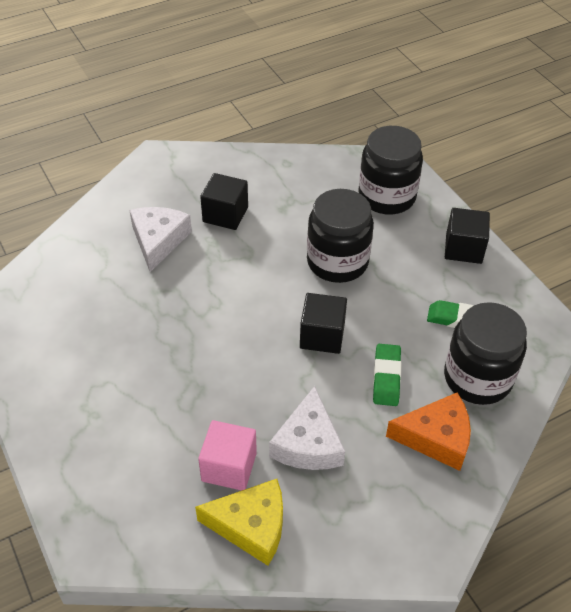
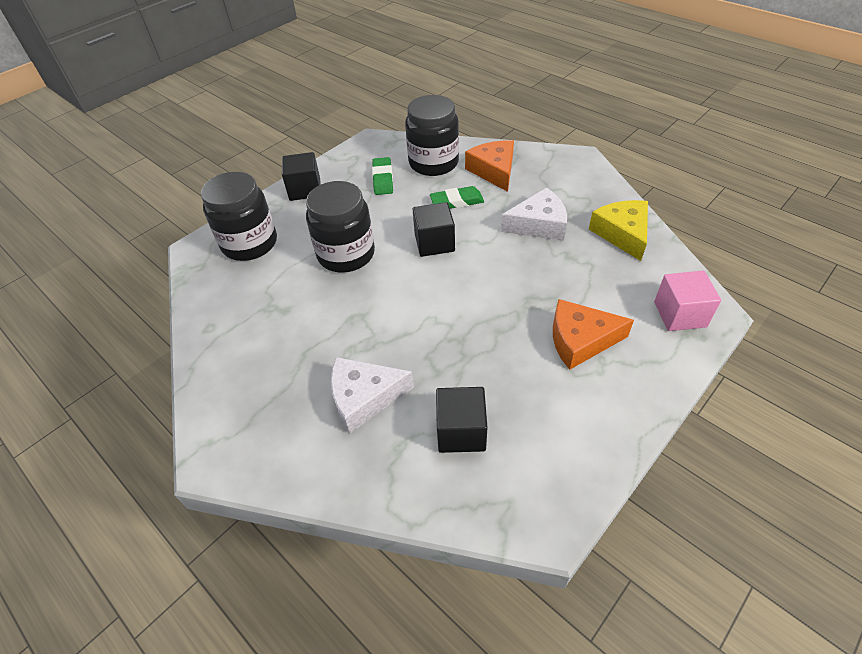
camera: 105 degrees left, 0 degrees up
(125, 407) = (580, 340): none -> orange cheese
(225, 214) = (305, 353): black cube -> black cube (461, 431)
(229, 467) = (587, 258): pink cube -> pink cube (680, 314)

